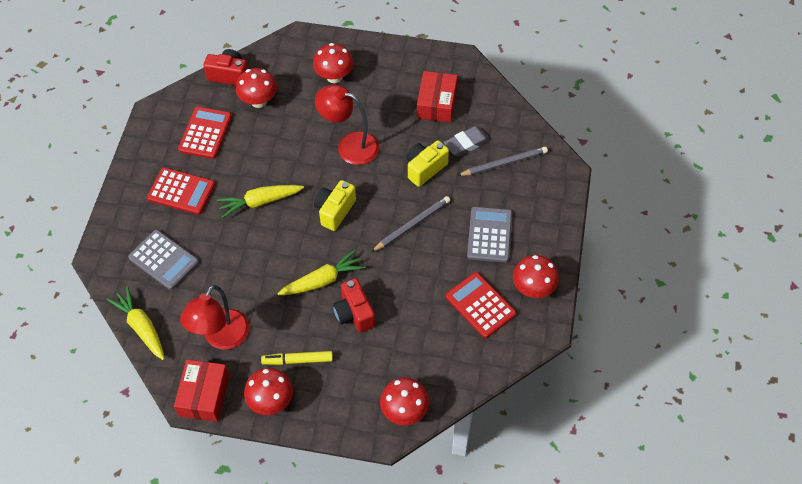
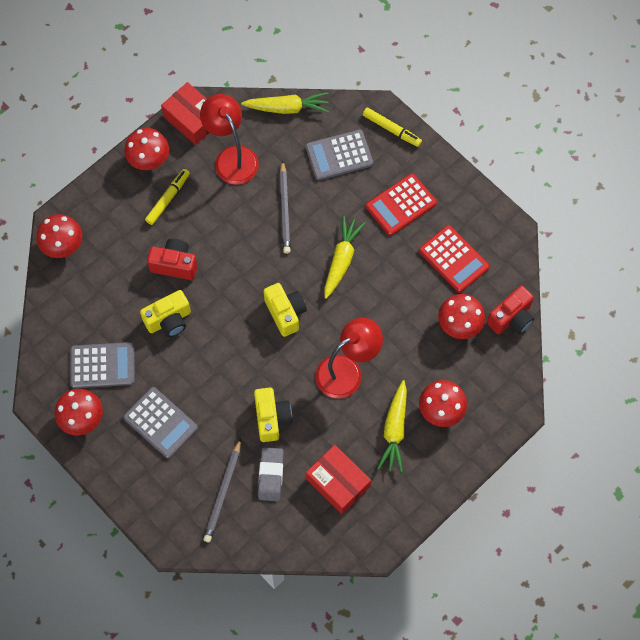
camera: 125 degrees right, 10 degrees up
(112, 238) = (391, 129): none -> yellow marker
(323, 280) = (224, 261): yellow carrot -> yellow carrot (394, 430)
(405, 285) = (169, 320): none -> yellow camera
(412, 225) = (221, 366): grey pencil -> grey pencil (284, 209)
(480, 305) = (102, 365): red calculator -> grey calculator

